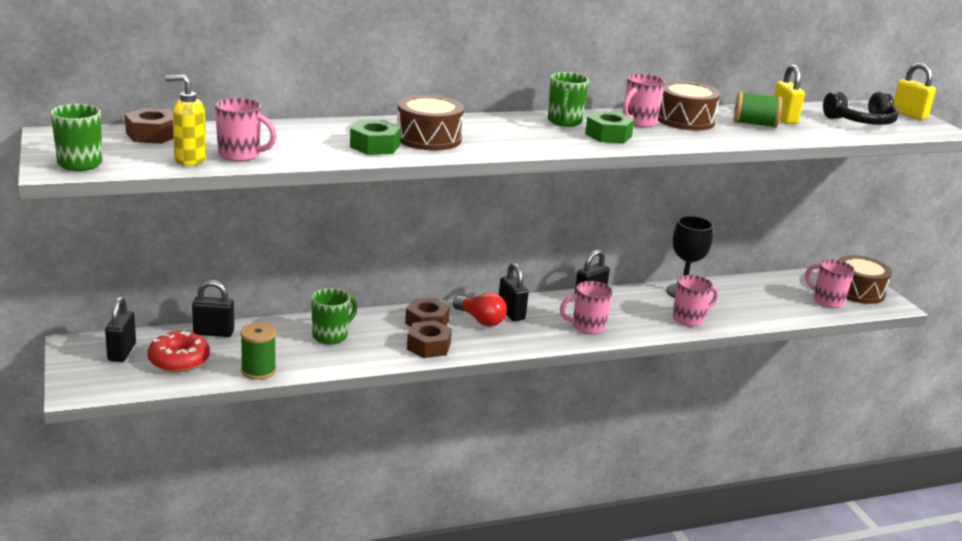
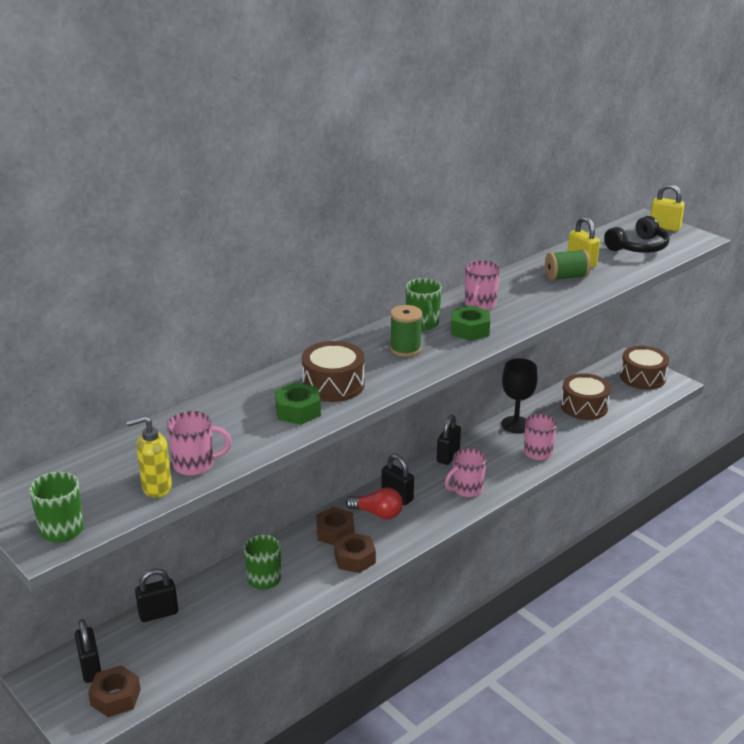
camera: 20 degrees left, 5 degrees up
(152, 135) = (91, 465): brown nut -> brown nut (115, 697)
(179, 360) = (150, 657): red donut -> none
(258, 371) = (230, 641): green spool -> green spool (405, 349)
(685, 120) = (512, 289): brown drum -> brown drum (584, 406)
(827, 301) = (626, 396): pink mug -> none

